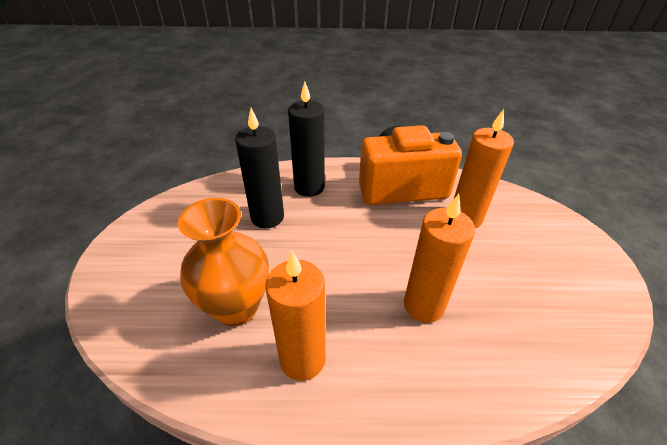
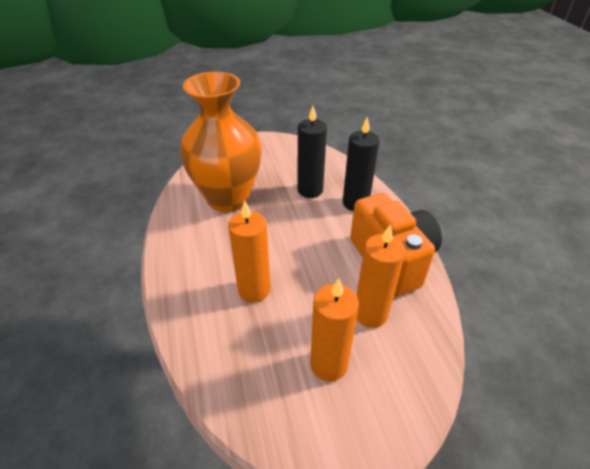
camera: 75 degrees right, 0 degrees up
(236, 307) = (228, 198): orange vase -> orange vase, size x1.51
(302, 359) = (198, 235): orange candle -> orange candle (329, 364)

